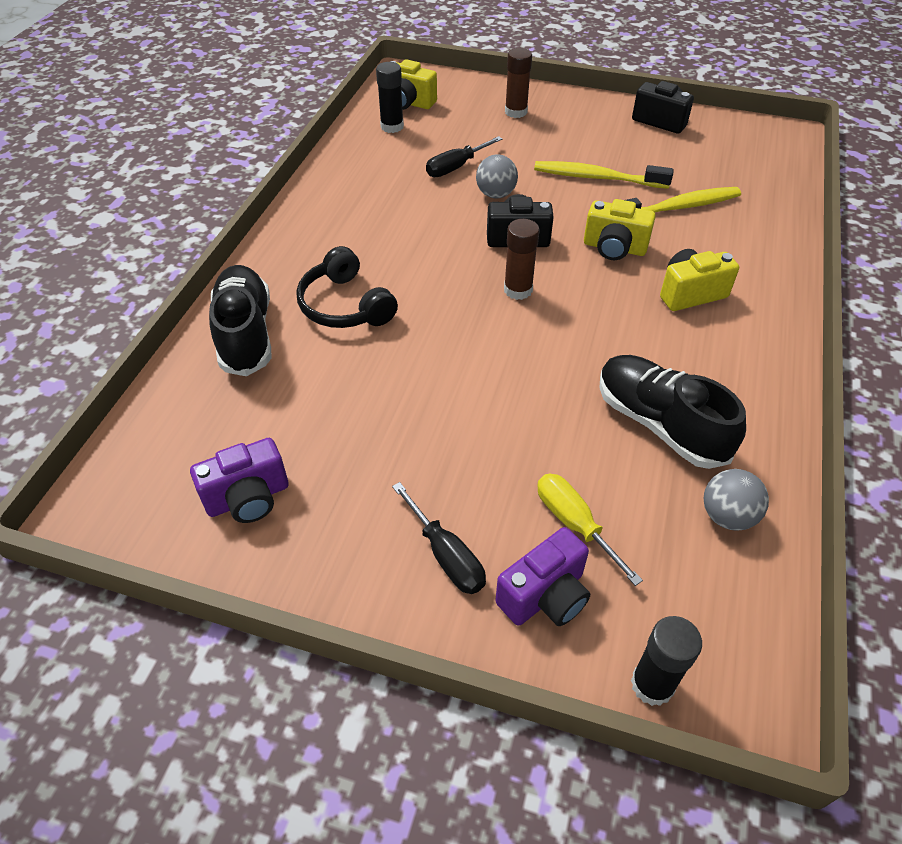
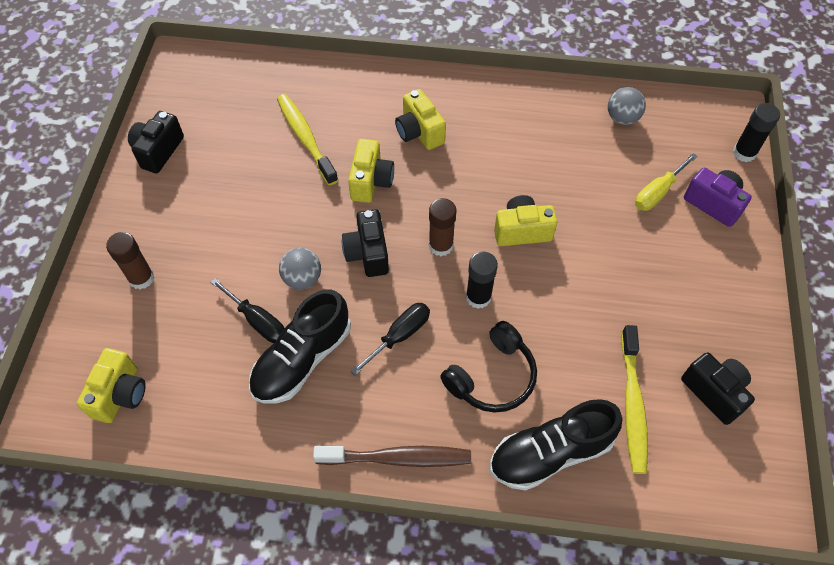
camera: 100 degrees left, 10 degrees up
(248, 498) = (714, 392): purple camera -> black camera
(289, 234) = (397, 458): none -> brown toothbrush
(392, 126) = (176, 402): black glue stick -> black glue stick (478, 297)
(446, 555) = (708, 258): black screwdriver -> black screwdriver (400, 336)
(527, 361) = (522, 231): none -> yellow camera
(597, 178) = (265, 198): yellow toothbrush -> yellow toothbrush (632, 405)
(660, 424) = (559, 150): black shoe -> black shoe (302, 359)

